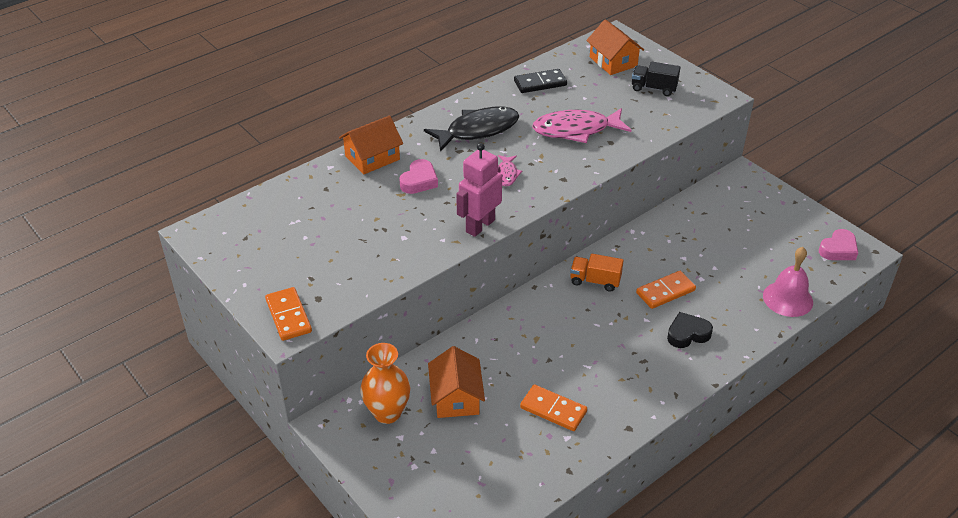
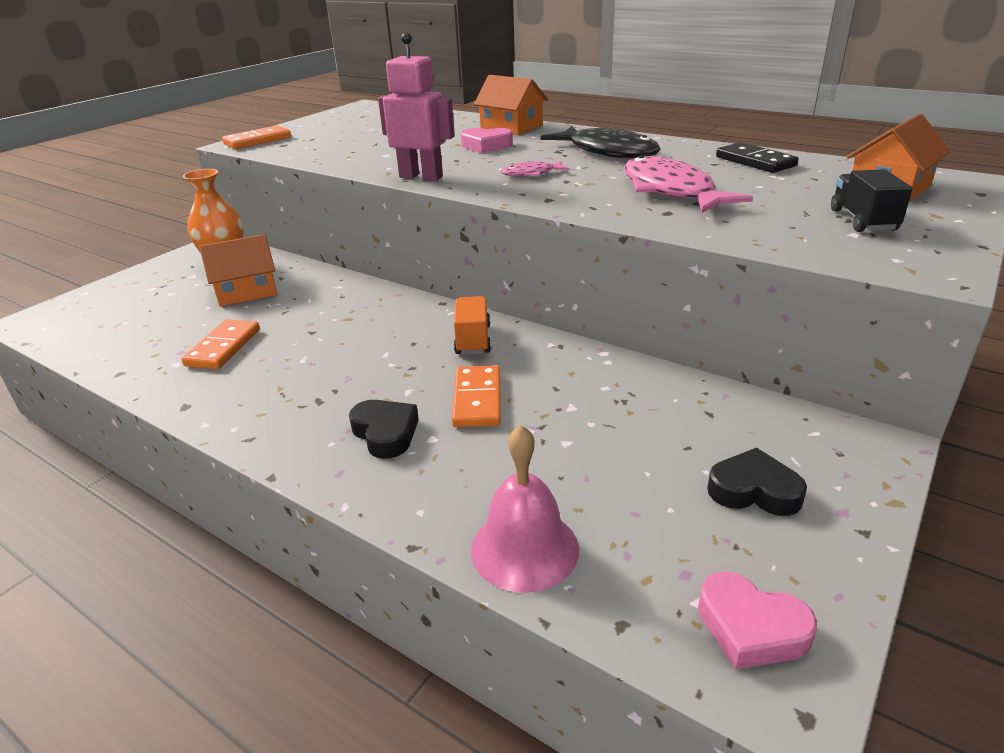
camera: 75 degrees right, 10 degrees down
(665, 291) = (477, 399): orange domino -> orange domino turned 45 degrees clockwise
(764, 220) = (754, 490): none -> black heart

